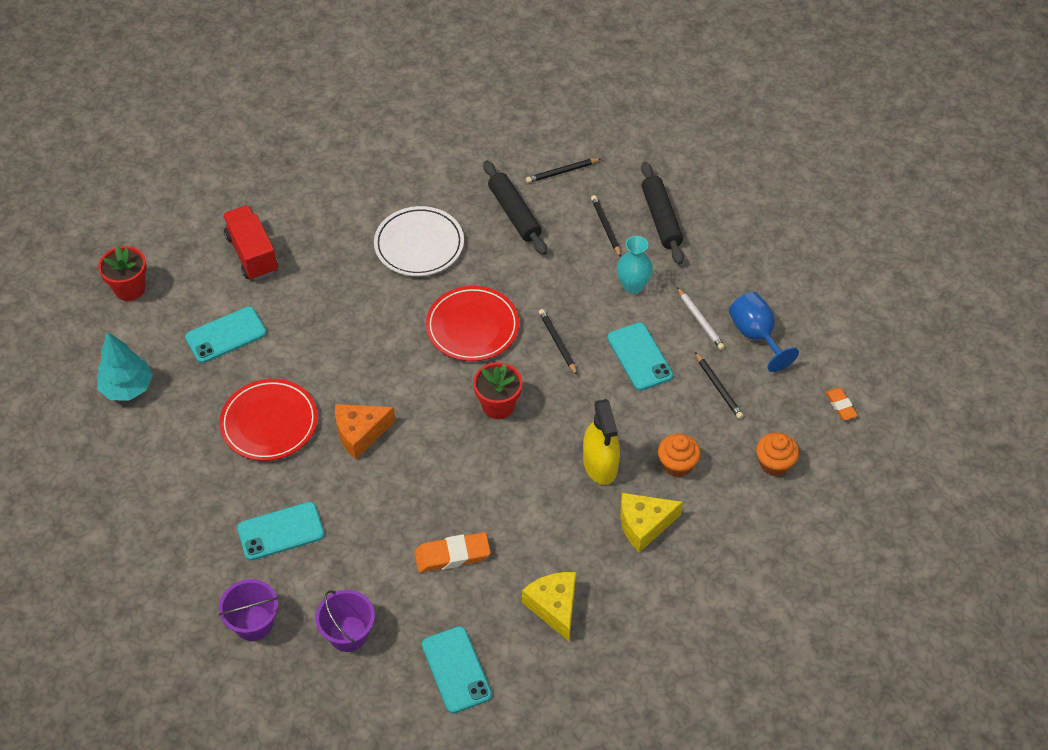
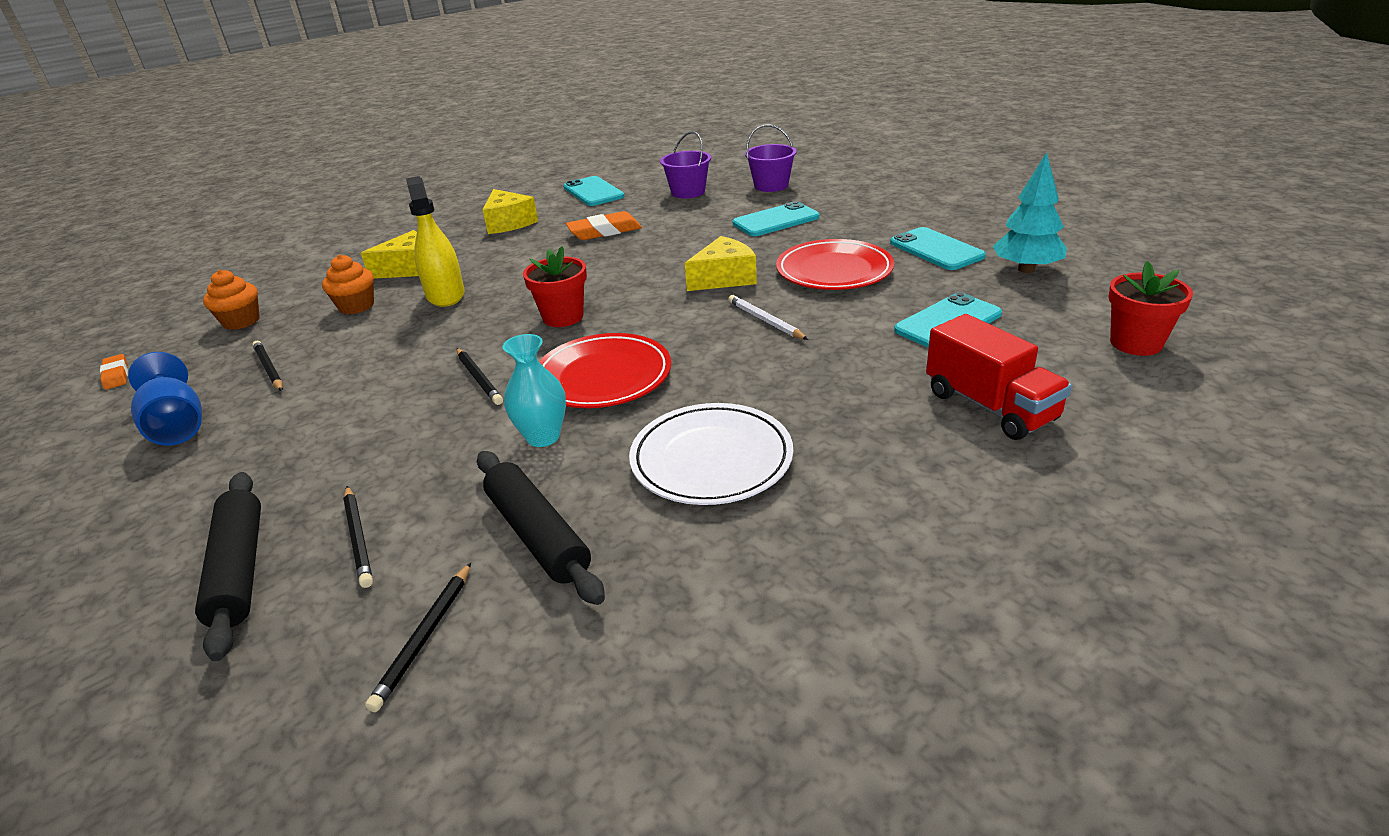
camera: 175 degrees right, 20 degrees down
(360, 433) = (724, 278): orange cheese -> yellow cheese
(562, 172) = (424, 638): black pencil -> black pencil turned 135 degrees clockwise
(633, 285) = (341, 457): turquoise vase -> turquoise vase (543, 437)
(639, 357) = (365, 381): turquoise phone -> turquoise phone (936, 249)
(700, 320) = (253, 430): white pencil -> white pencil (765, 320)

